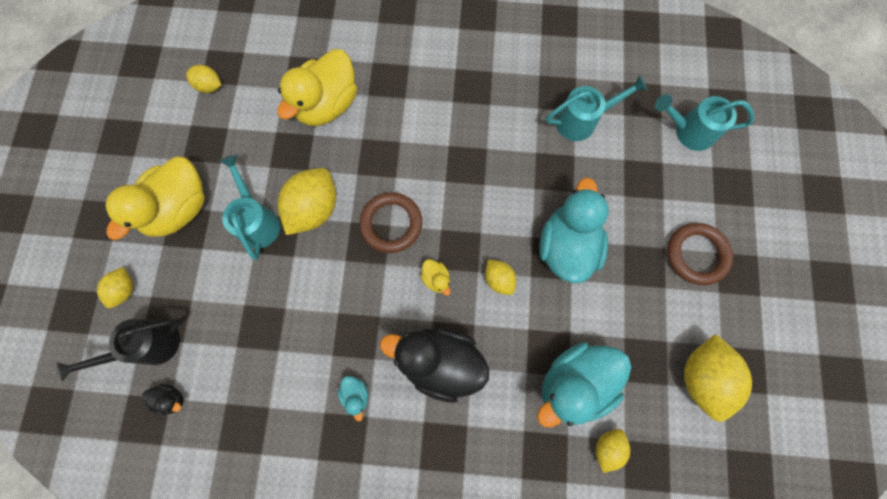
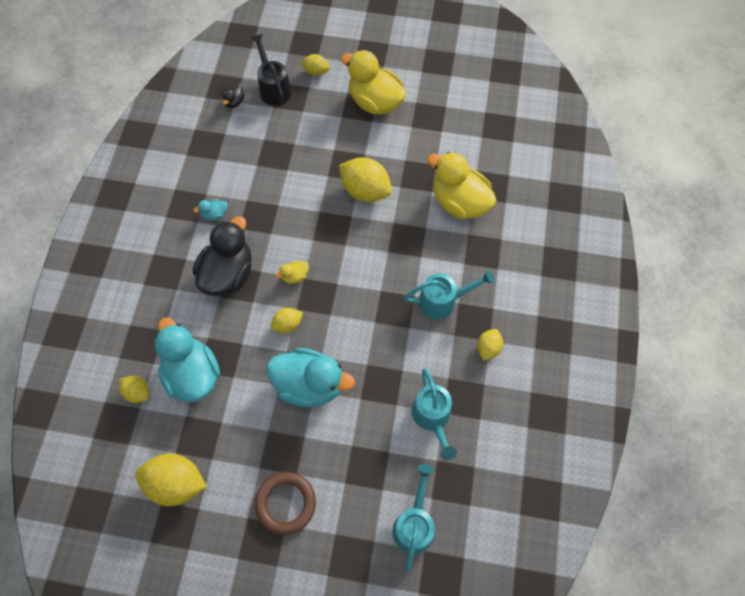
camera: 95 degrees right, 10 degrees down
(210, 86) = (480, 118): yellow lemon -> yellow lemon (488, 348)
(257, 220) = (359, 152): turquoise watering can -> turquoise watering can (443, 301)
(391, 224) = (346, 246): brown ring -> none

